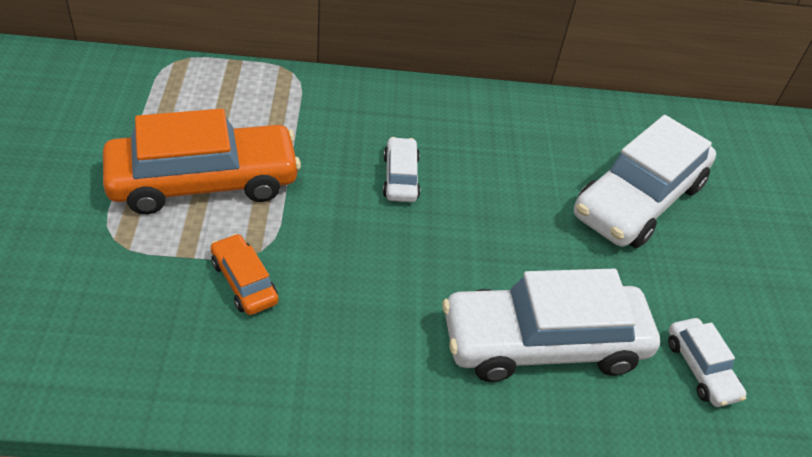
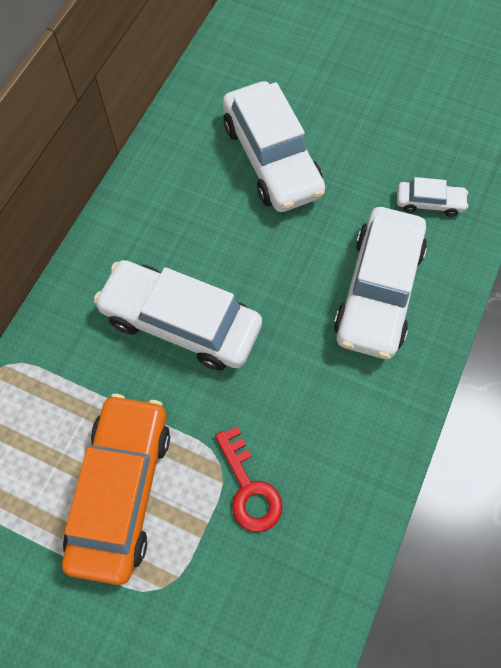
camera: 60 degrees left, 20 degrees up
(244, 282) = (249, 488): orange car -> red key
(400, 177) = (181, 322): white car -> white car, size x2.15

